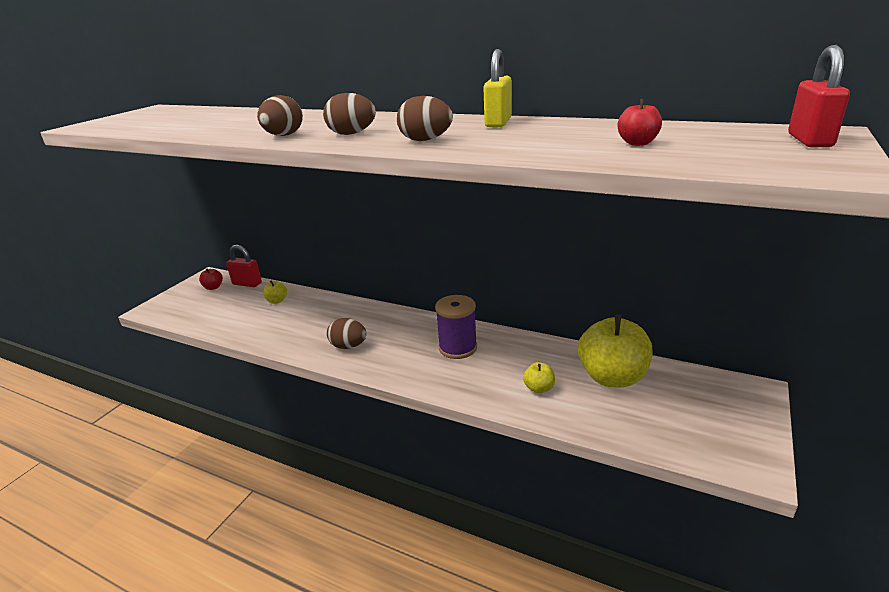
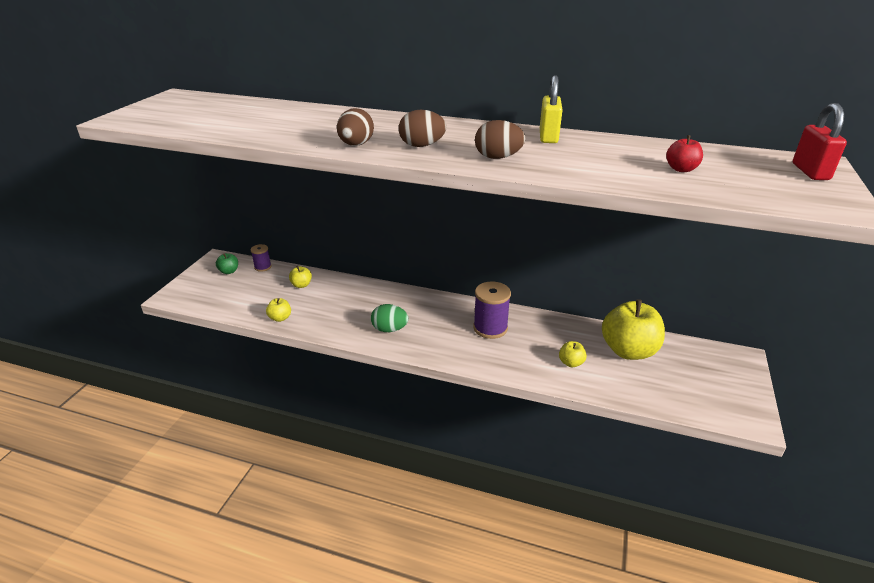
camera: 10 degrees left, 5 degrees up
(213, 287) = (229, 271): red apple -> green apple
(242, 332) = (280, 318): none -> yellow apple
(247, 283) = (263, 267): red padlock -> purple spool
(348, 346) = (389, 329): brown egg -> green egg

